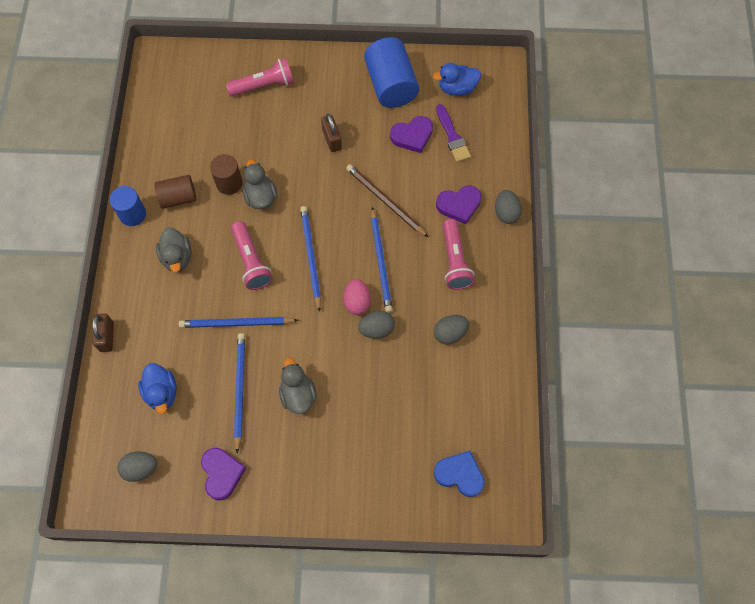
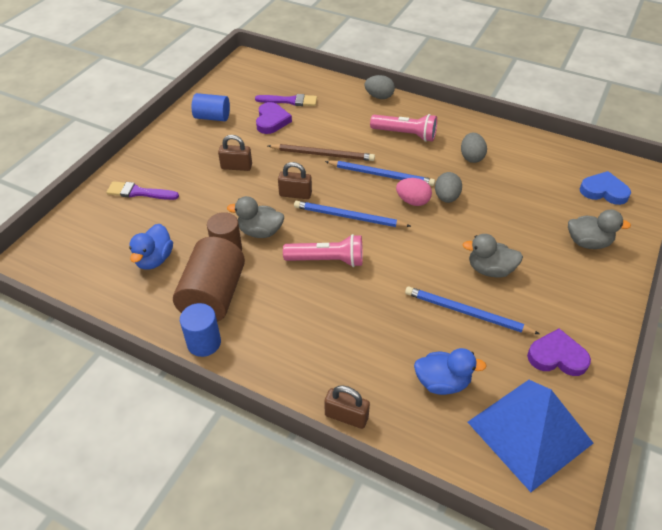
camera: 65 degrees left, 20 degrees down
(140, 468) = (529, 432): grey egg -> blue pyramid
(177, 257) = (285, 318): grey duck -> grey duck (588, 242)
(178, 198) = (213, 296): brown cylinder -> brown cylinder, size x1.64
(236, 323) = (390, 293): blue pencil -> none
(264, 85) = (139, 192): pink flashlight -> purple brush
(319, 202) = (295, 194): none -> brown padlock
(385, 201) = (323, 154): brown pencil -> brown pencil turned 150 degrees counterclockwise
(391, 85) = (212, 117): blue cylinder -> blue cylinder, size x0.61
(457, 88) = (247, 85): blue duck -> blue duck (154, 259)
(459, 205) = (355, 117): purple heart -> none
(460, 474) = (603, 191): blue heart -> blue heart turned 60 degrees clockwise

